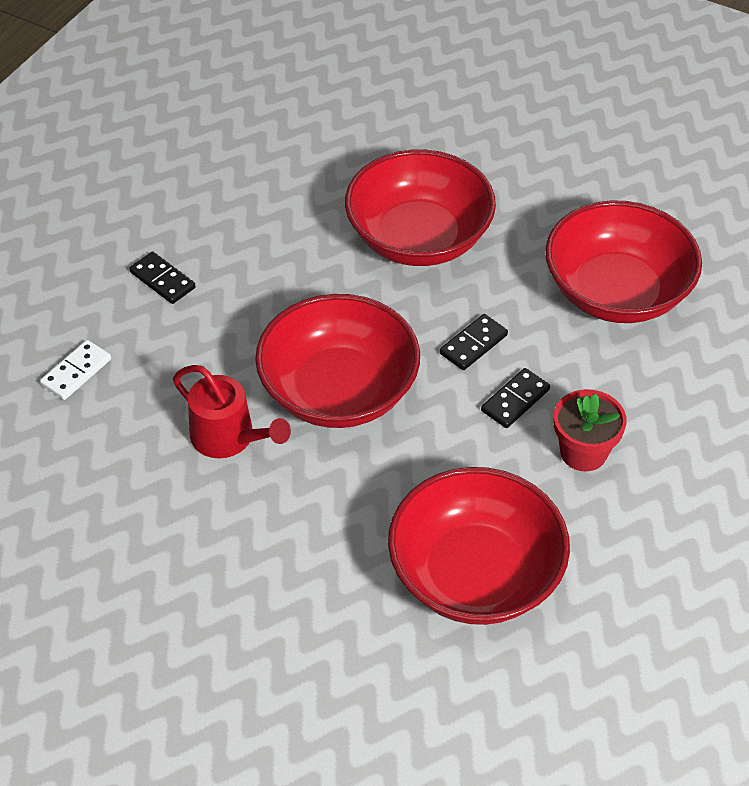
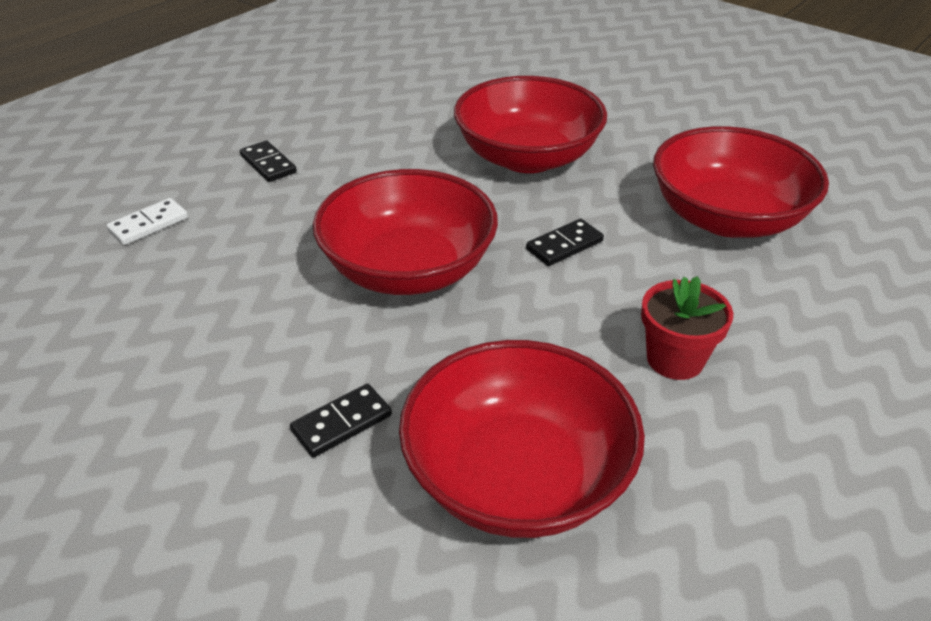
camera: 10 degrees right, 10 degrees down
(229, 438) = (275, 297): red watering can -> none
(515, 400) = (601, 299): black domino -> black domino (341, 423)

